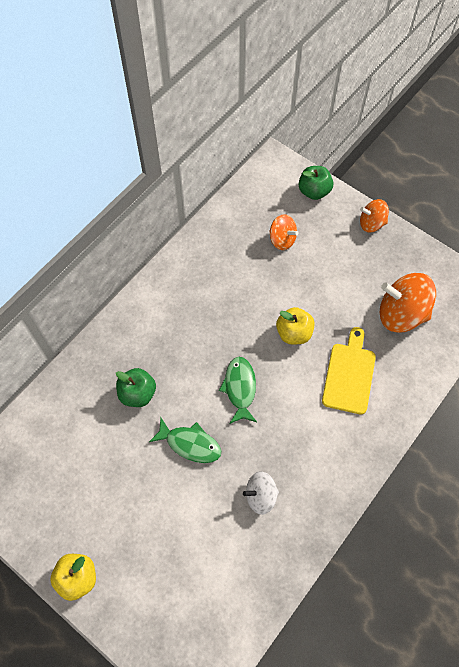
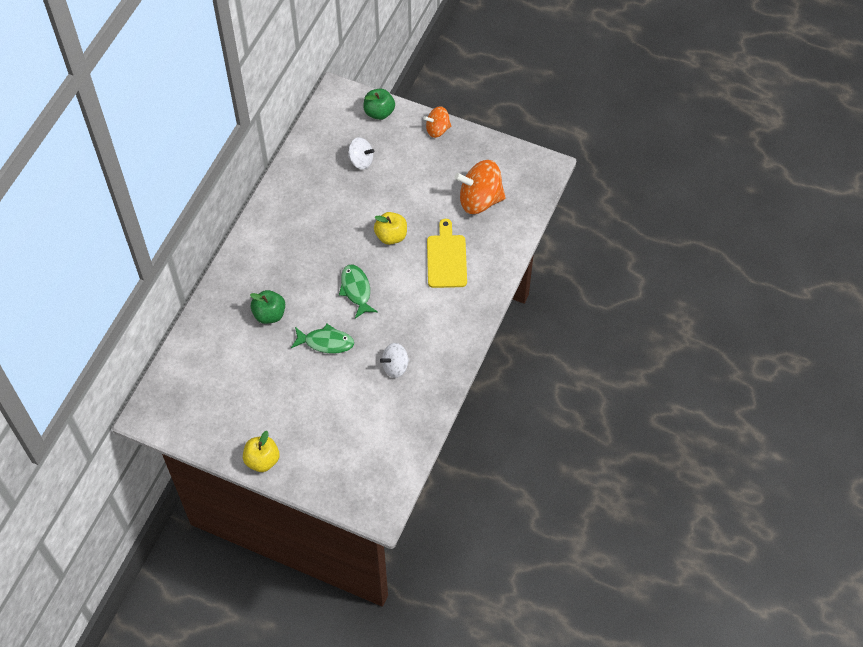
camera: 15 degrees left, 5 degrees down
(282, 239) = (361, 161): orange spinning top -> white spinning top

